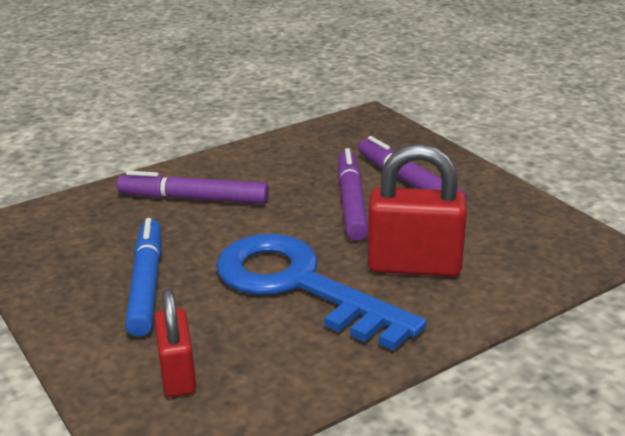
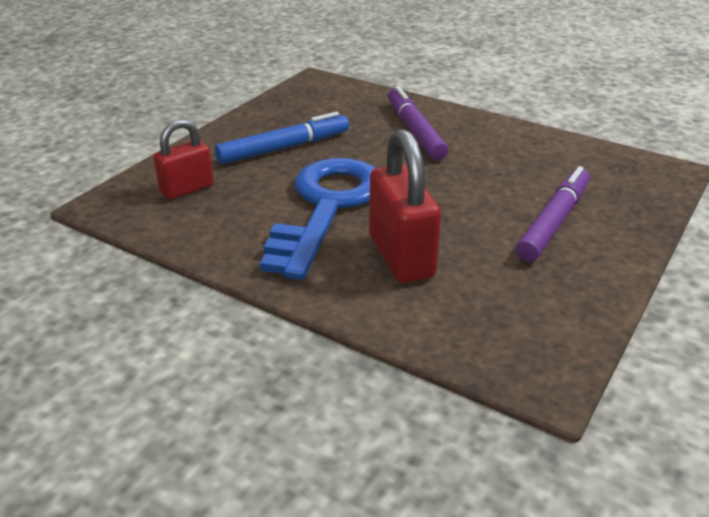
camera: 65 degrees right, 5 degrees up
(351, 202) = (482, 200): purple marker -> none

